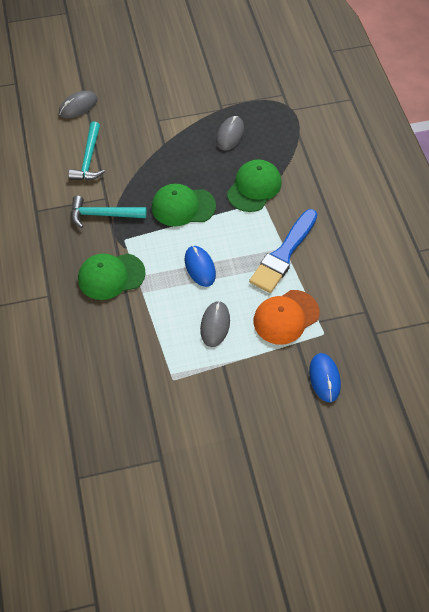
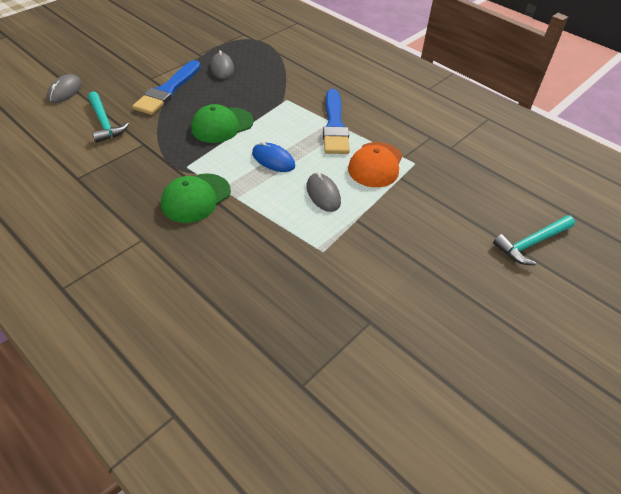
camera: 35 degrees left, 10 degrees down
(103, 215) = (151, 156): turquoise hammer -> turquoise hammer (532, 243)
(163, 143) = (168, 90): none -> blue brush
(254, 187) = (272, 93): green cap -> none
(324, 378) = (445, 192): blue mouse -> none

